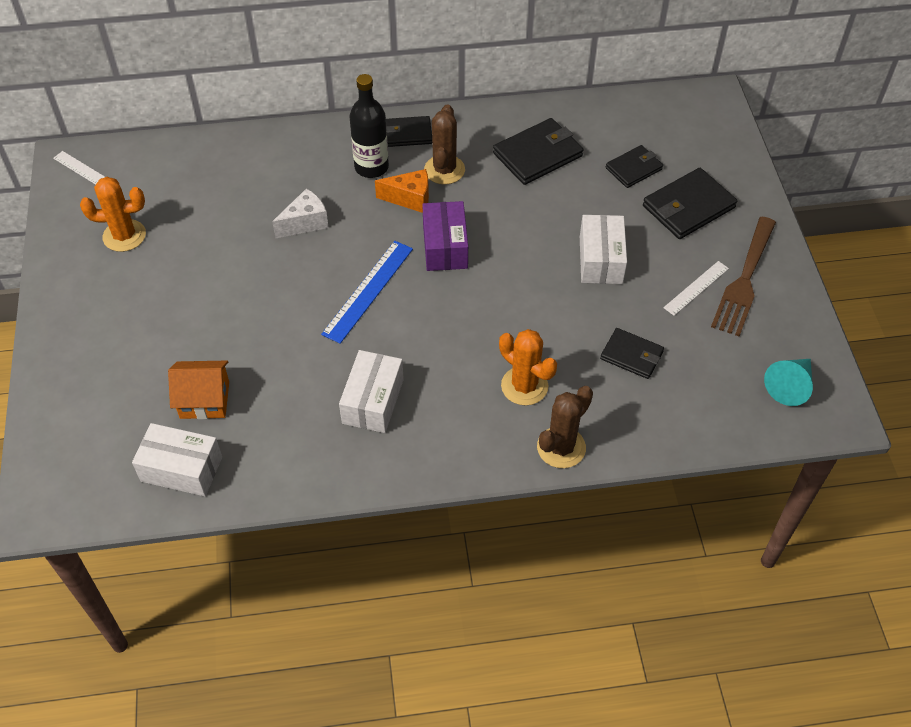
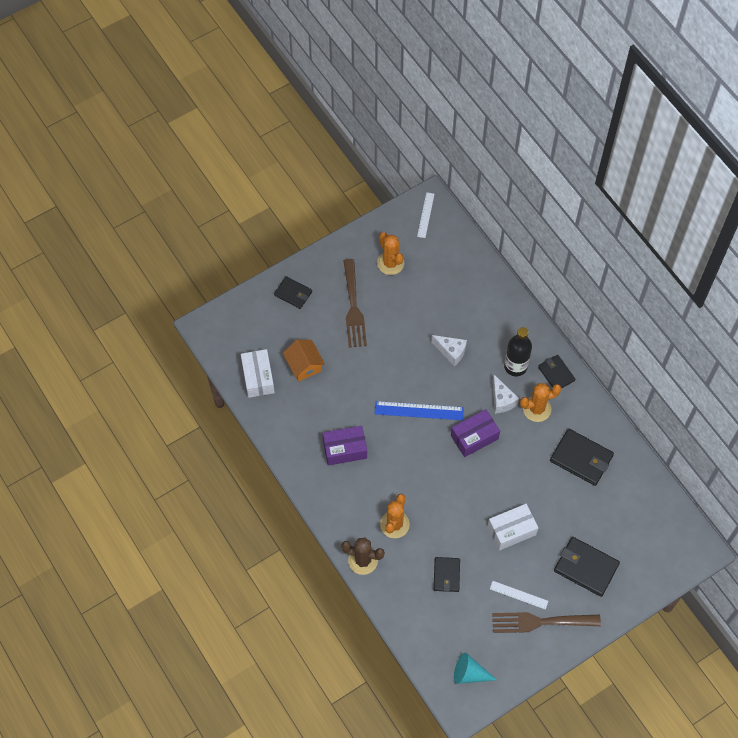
camera: 65 degrees right, 10 degrees up
(157, 303) = (353, 307): none -> brown fork
(373, 401) = (345, 449): white box -> purple box
(410, 199) = (501, 400): orange cheese -> white cheese
(444, 170) = (537, 409): brown cactus -> orange cactus
(634, 169) = (602, 522): black wallet -> black wallet (293, 293)

